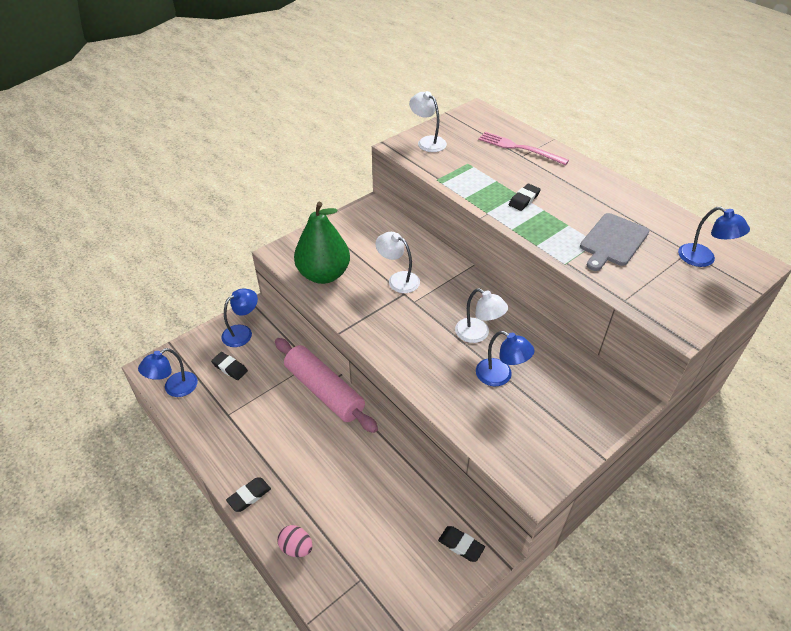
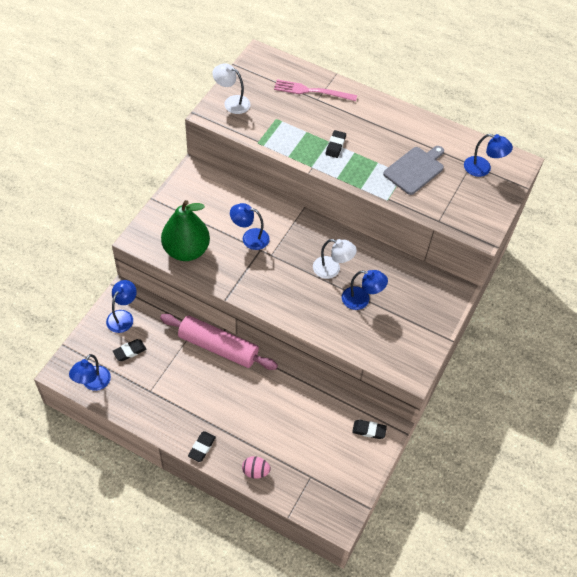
camera: 25 degrees left, 10 degrees up
(230, 368) = (129, 351): black eraser -> black eraser turned 45 degrees counterclockwise
(398, 279) = (250, 237): white lamp -> blue lamp
(613, 241) = (415, 169): grey cutting board -> grey cutting board turned 150 degrees counterclockwise

